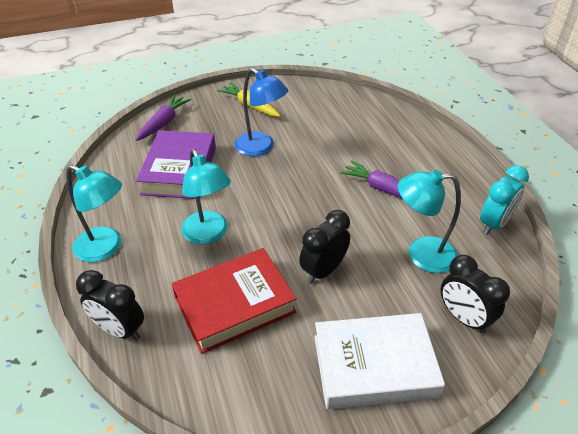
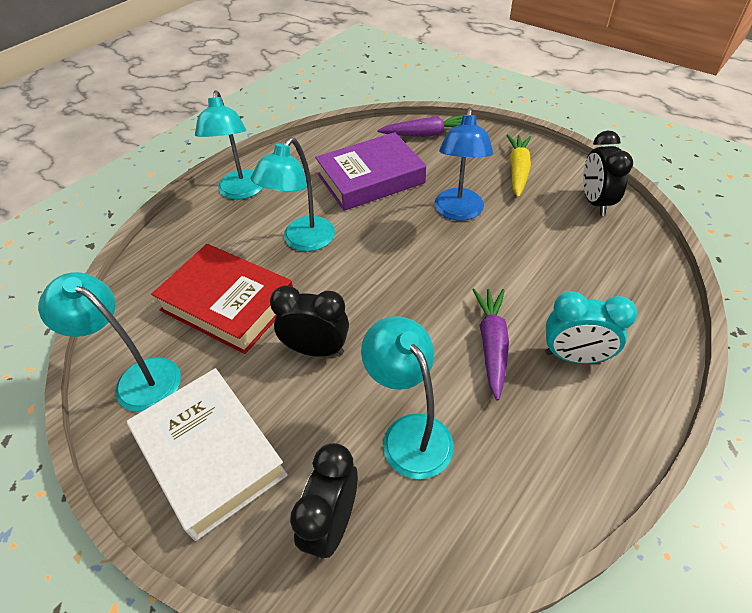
camera: 60 degrees right, 5 degrees up
(120, 329) = (160, 248): black clock -> black clock (595, 202)
(266, 392) = (138, 378): none -> turquoise lamp
(494, 224) = (539, 500): turquoise clock -> turquoise clock (574, 356)

